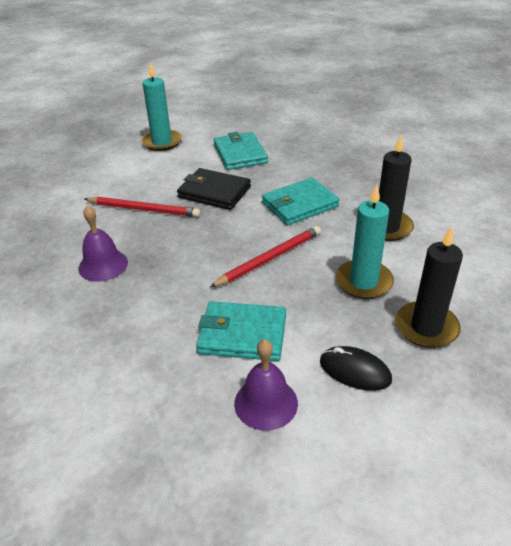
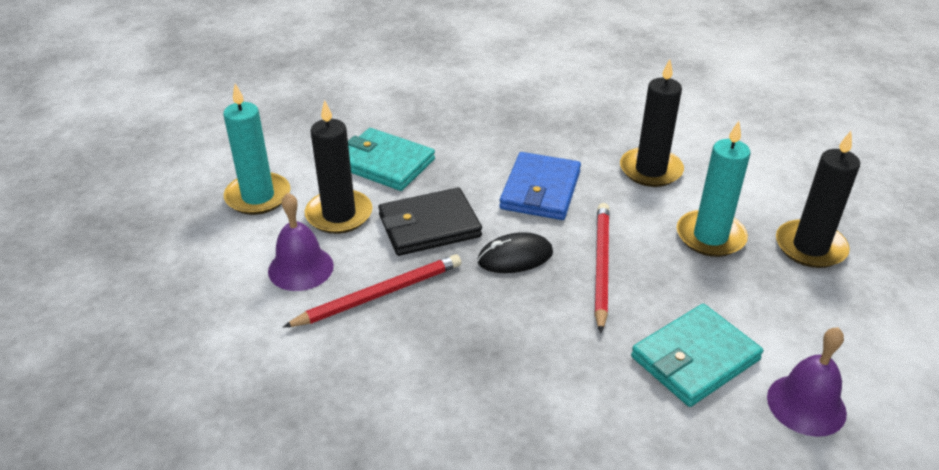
camera: 45 degrees left, 0 degrees up
(103, 265) = (442, 390): purple bell -> purple bell (301, 268)
(182, 166) = (339, 215): none -> black candle
(299, 204) = (540, 190): turquoise wallet -> blue wallet
(355, 371) = (821, 323): black mouse -> black mouse (515, 257)

